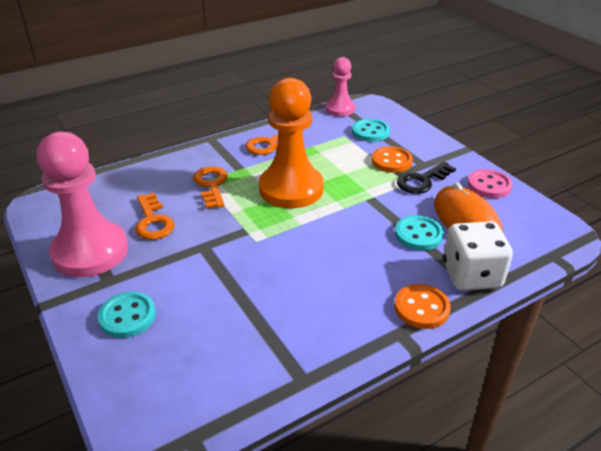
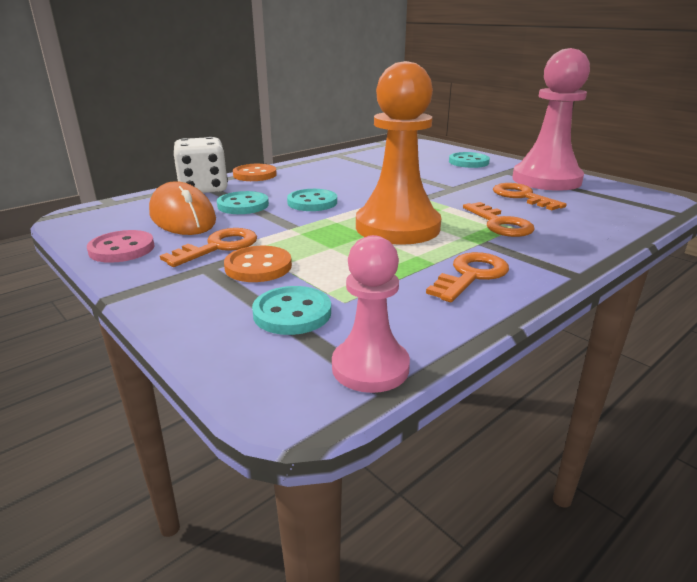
camera: 170 degrees right, 10 degrees down
(353, 232) = (312, 202): none -> turquoise button
(422, 181) = (219, 247): black key -> orange key

